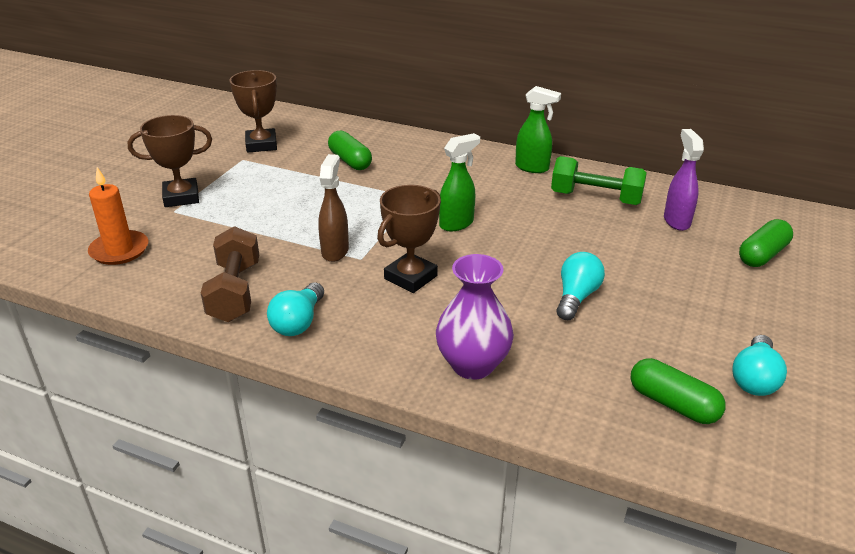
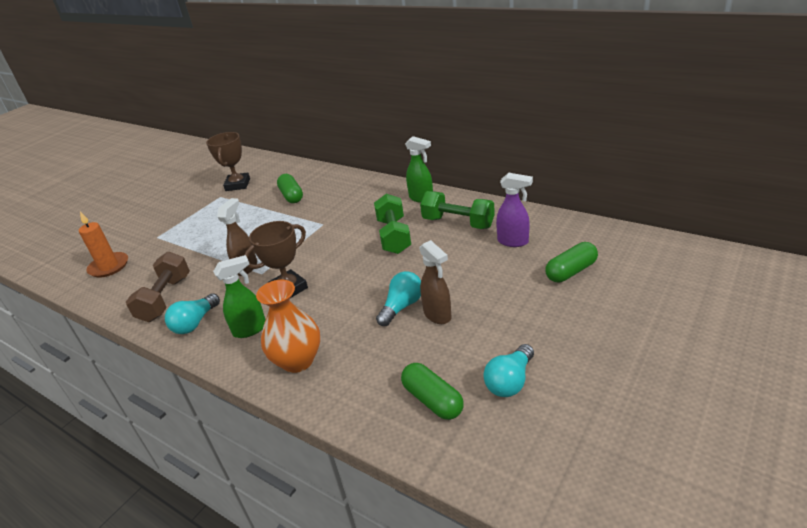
camera: 15 degrees right, 0 degrees up
(181, 197) = (166, 226): brown trophy -> none
(457, 224) = (342, 245): green spray bottle -> green spray bottle (250, 329)
(472, 365) = (298, 361): purple vase -> orange vase
(520, 213) = (394, 236): none -> green dumbbell
(627, 306) = (437, 315): none -> brown spray bottle
(676, 221) = (513, 242): purple spray bottle -> purple spray bottle turned 105 degrees clockwise

